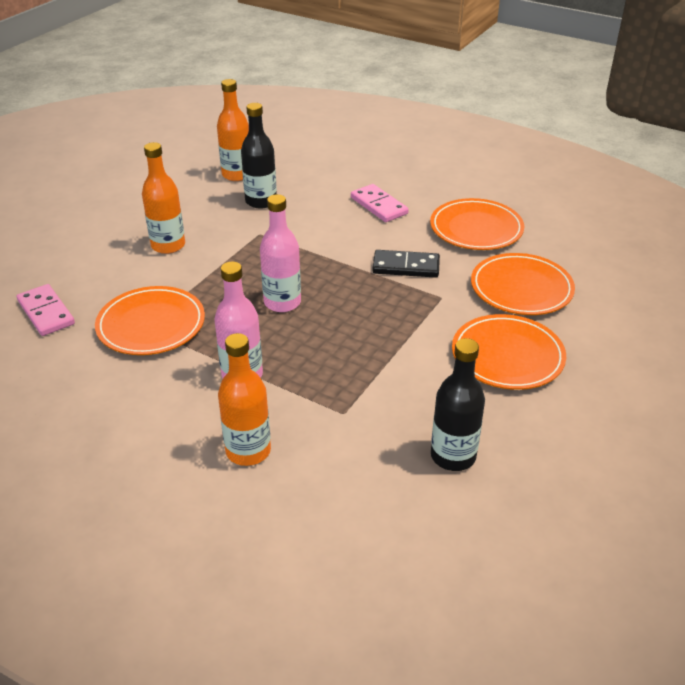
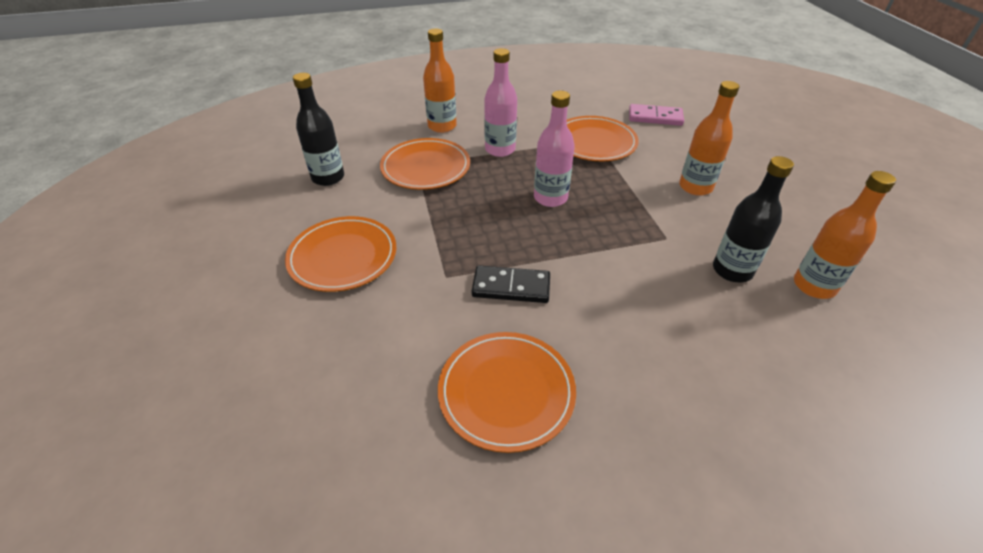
camera: 135 degrees right, 5 degrees up
(379, 206) = (640, 348): pink domino -> none
(406, 267) = (511, 287): black domino -> black domino turned 45 degrees clockwise
(521, 288) = (383, 334): orange plate -> orange plate (425, 167)

